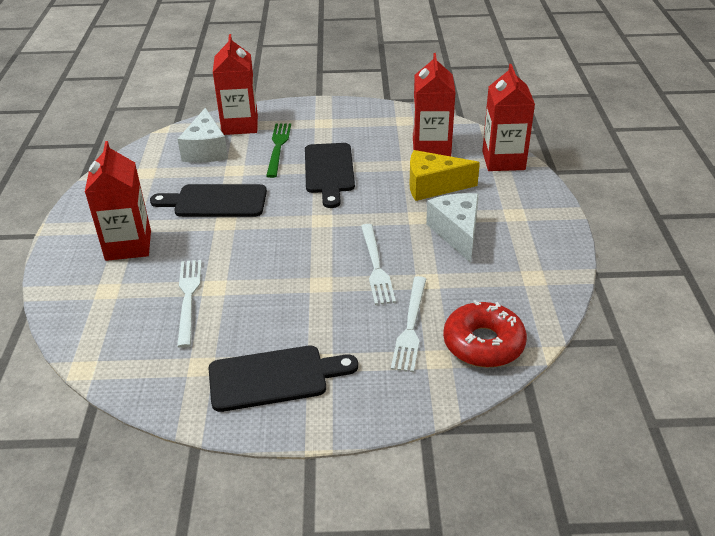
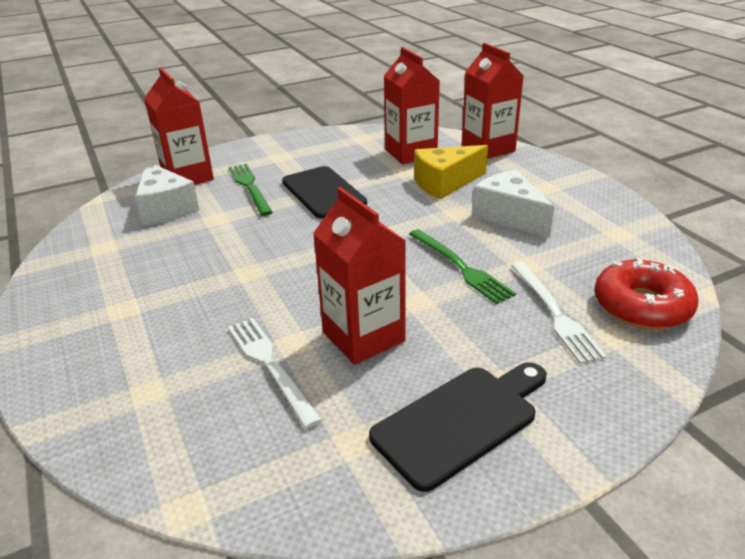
camera: 25 degrees left, 5 degrees down
(128, 245) = (139, 330): red carton -> red carton (363, 337)
(215, 201) = (219, 254): black cutting board -> none
(376, 266) = (460, 267): white fork -> green fork

